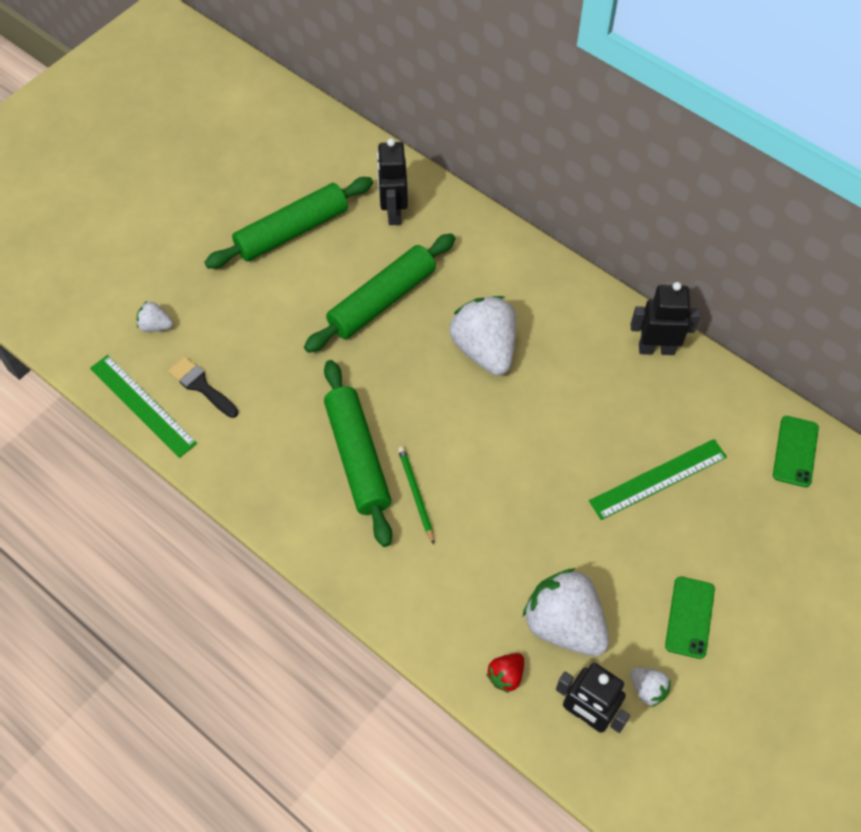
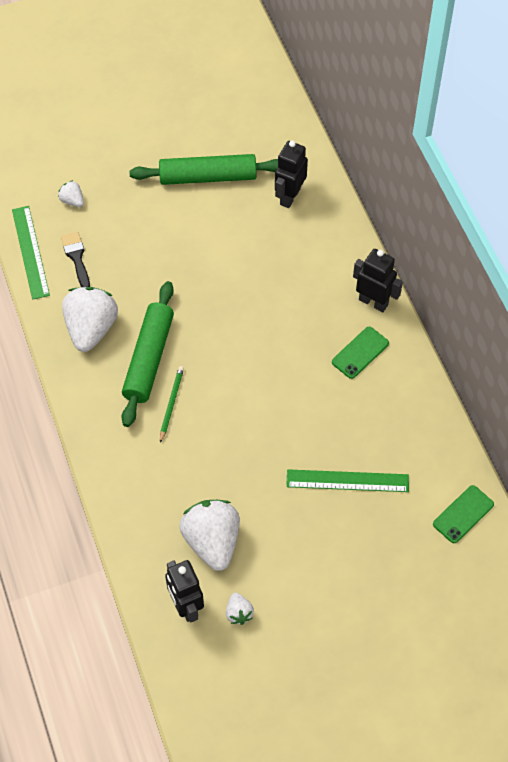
camera: 30 degrees right, 0 degrees up
(382, 300) = (238, 257): green rolling pin -> none
(485, 349) = (287, 328): white strawberry -> white strawberry (91, 328)
(506, 675) = (151, 552): red strawberry -> none
(656, 349) = (413, 390): black robot -> black robot (373, 302)
(689, 617) = (301, 583): green phone -> green phone (360, 352)

